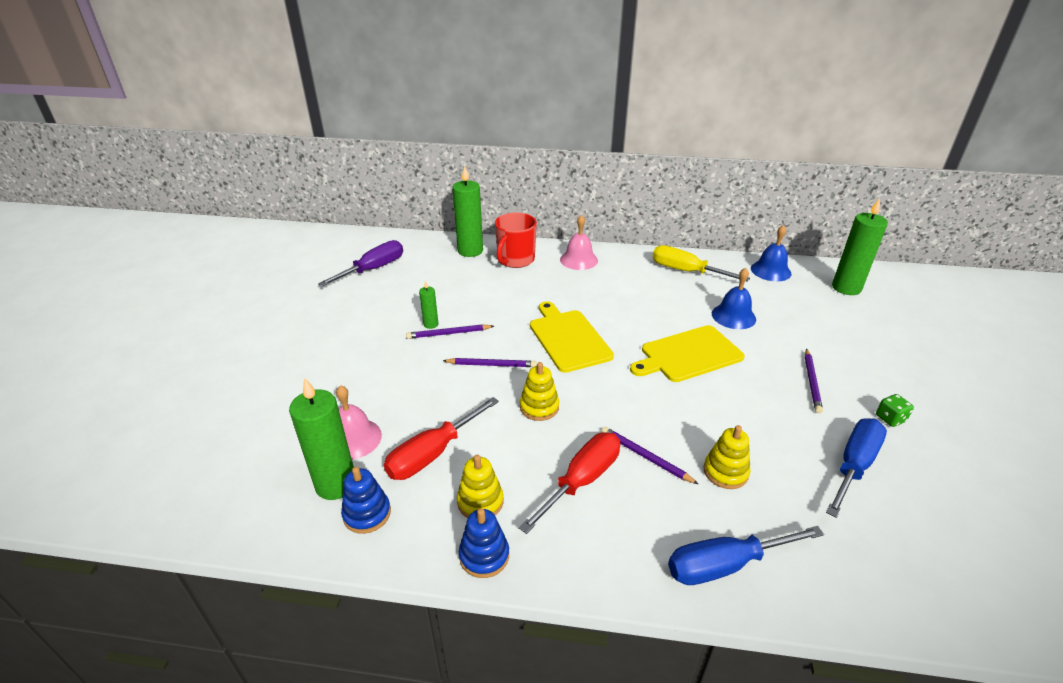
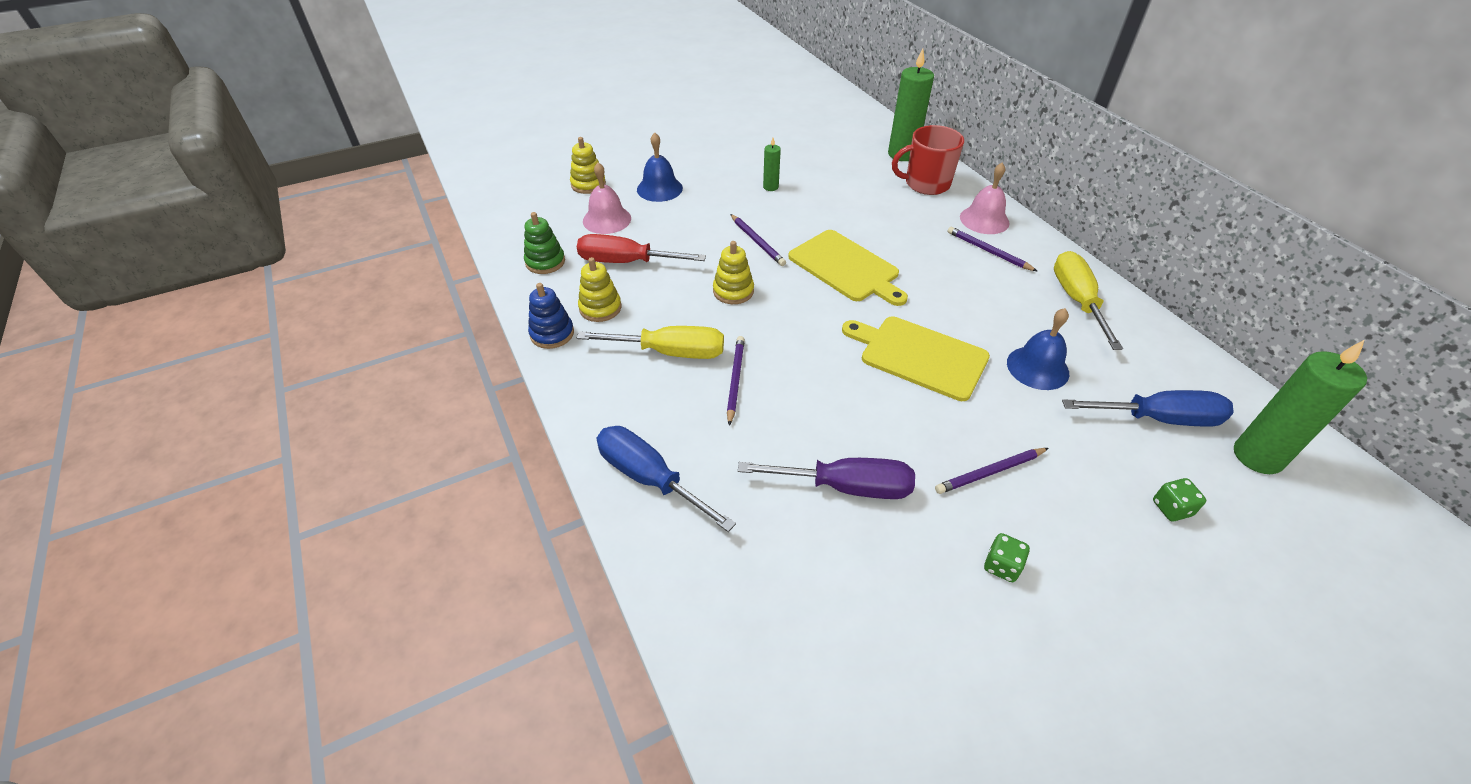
camera: 55 degrees right, 10 degrees up
(336, 484) = (559, 235): green candle -> none
(367, 514) = (545, 262): blue stacking toy -> green stacking toy
(373, 269) = (805, 124): purple screwdriver -> purple screwdriver (846, 487)
(449, 333) = (770, 201): purple pencil -> purple pencil (988, 251)
(568, 338) = (846, 267): yellow cutting board -> yellow cutting board turned 105 degrees clockwise
(582, 480) = (670, 352): red screwdriver -> yellow screwdriver
(725, 472) = (767, 442): yellow stacking toy -> yellow stacking toy (588, 184)
(770, 271) = (1188, 370): blue bell -> blue bell (659, 188)
(854, 465) = (877, 546): blue screwdriver -> blue screwdriver (1158, 419)
(870, 334) = (1171, 508): none -> green dice

